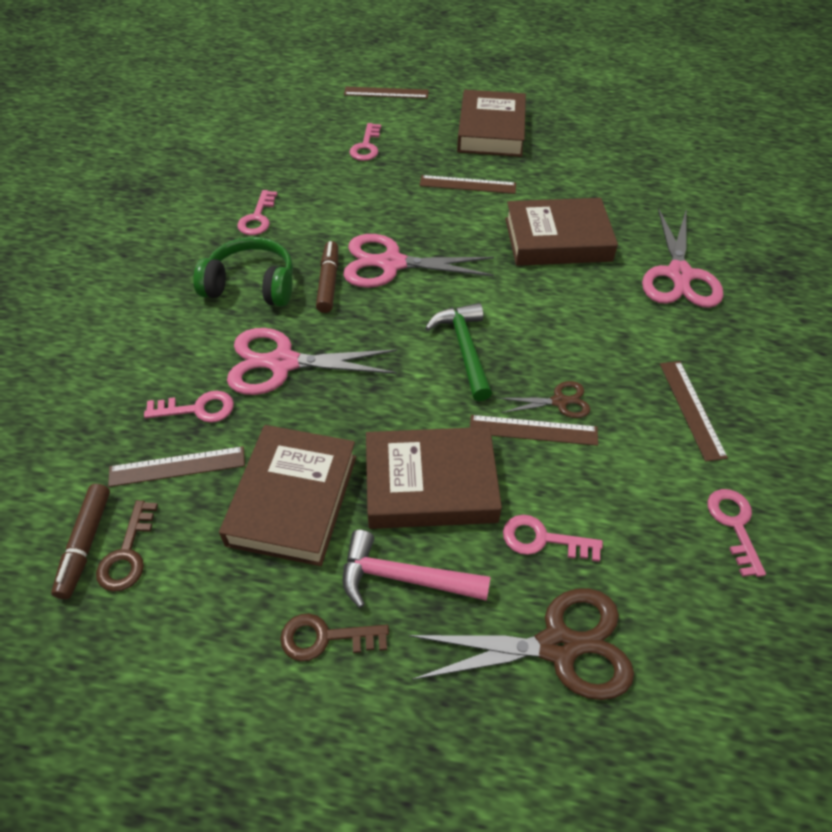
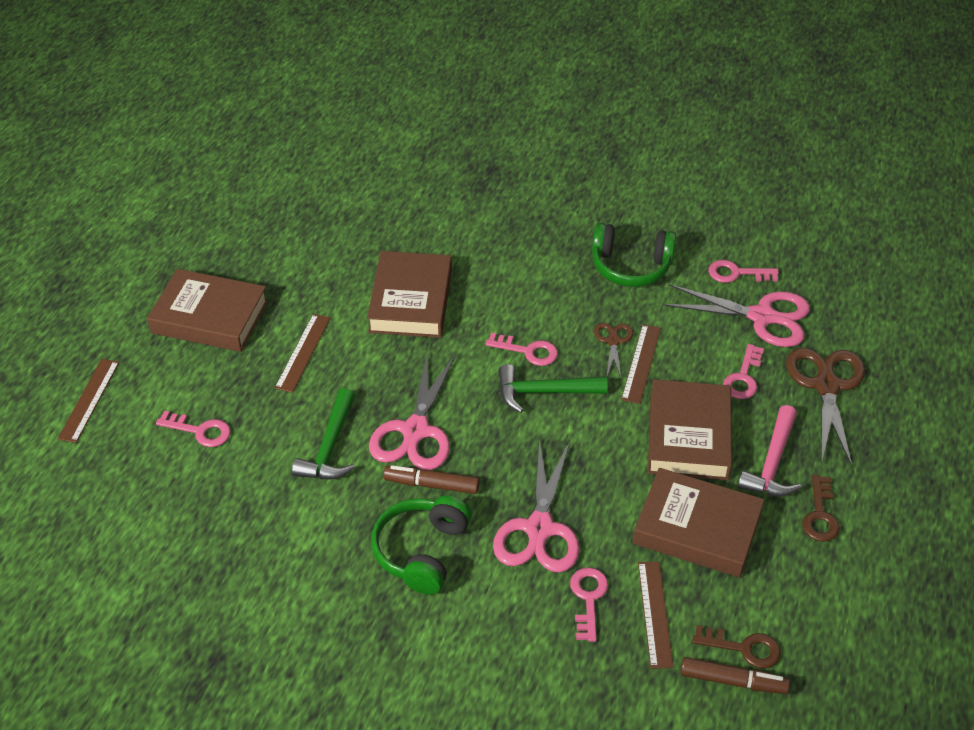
camera: 80 degrees left, 5 degrees down
(257, 218) = (306, 542): pink key -> pink key (528, 351)
(362, 215) = (330, 447): none -> green hammer
(679, 275) = (479, 233): pink scissors -> pink scissors (762, 317)
(691, 409) = (631, 266): brown ruler -> green headphones

